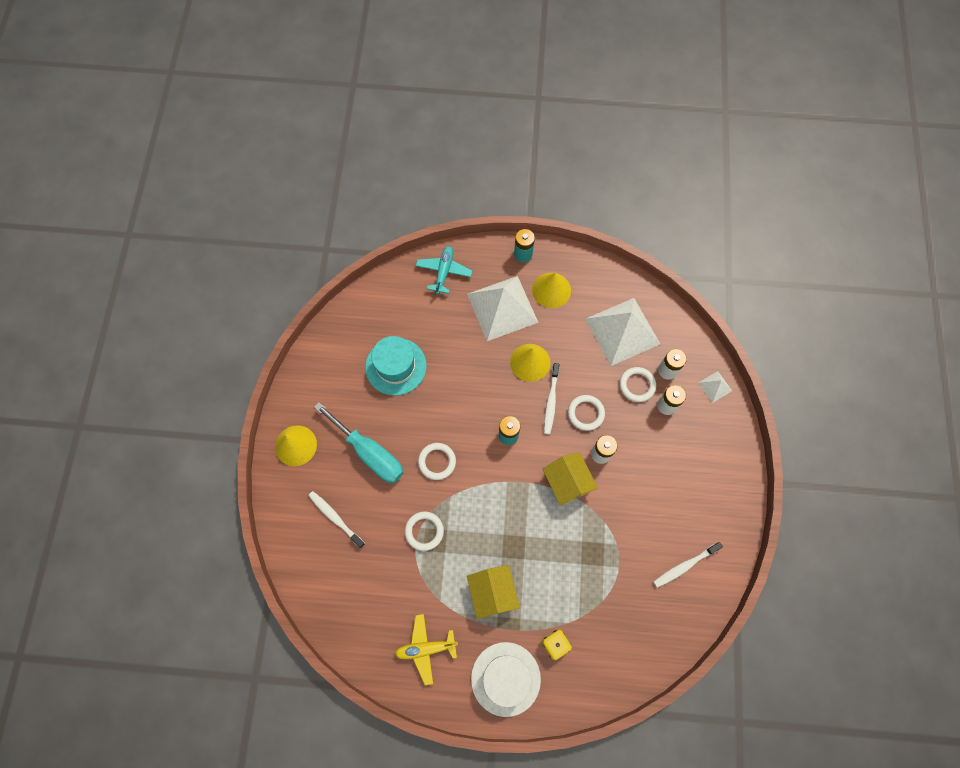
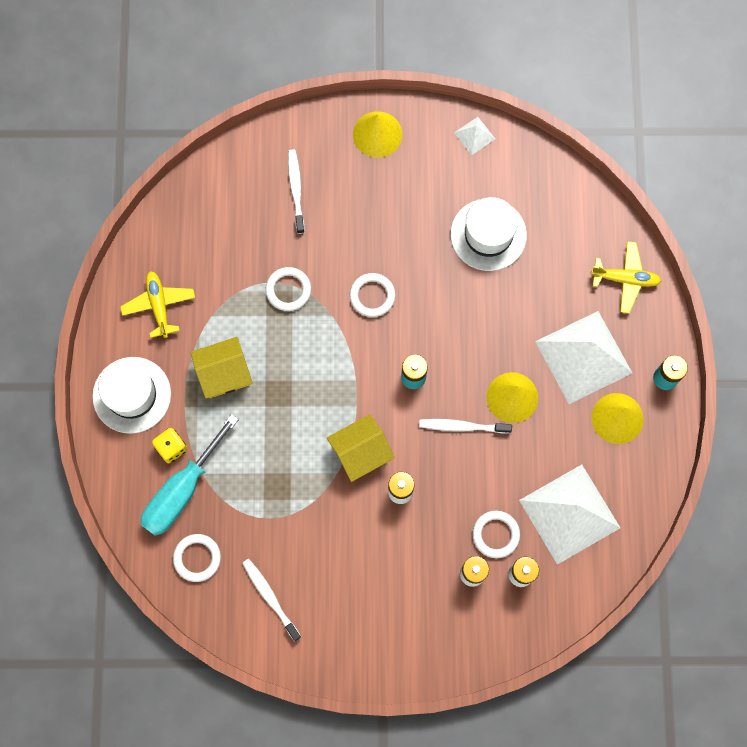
camera: 85 degrees right, 5 degrees up
(335, 518) = (296, 190): white toothbrush -> white toothbrush turned 45 degrees counterclockwise
(369, 453) = (376, 218): turquoise screwdriver -> turquoise screwdriver (182, 490)
(396, 366) = (488, 234): turquoise hat -> white hat
(444, 272) = (625, 279): turquoise plane -> yellow plane
(585, 413) = (451, 470): white ring -> white ring (197, 558)
(715, 386) = (505, 637): white pyramid -> white pyramid (474, 135)

